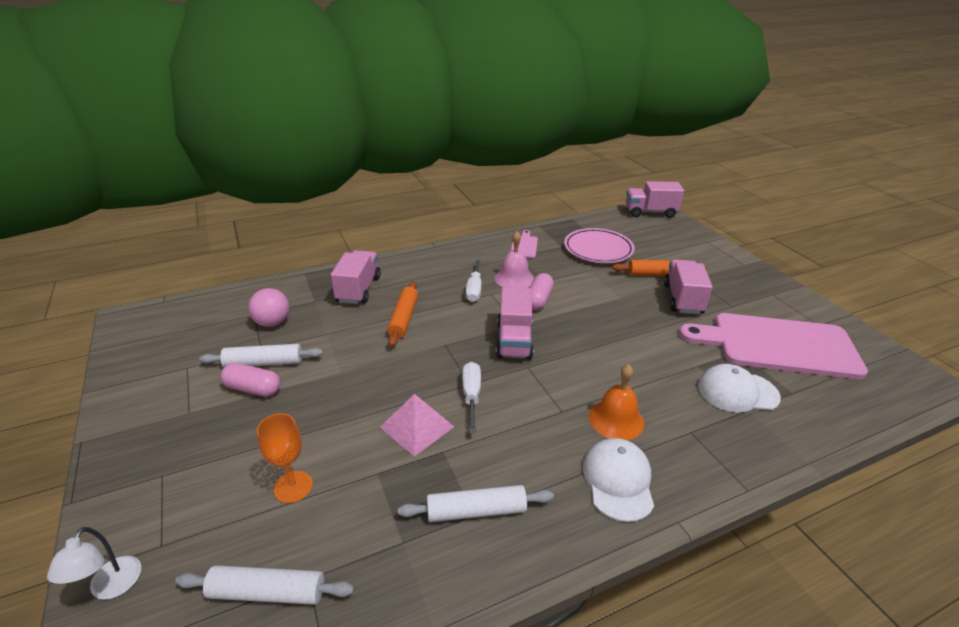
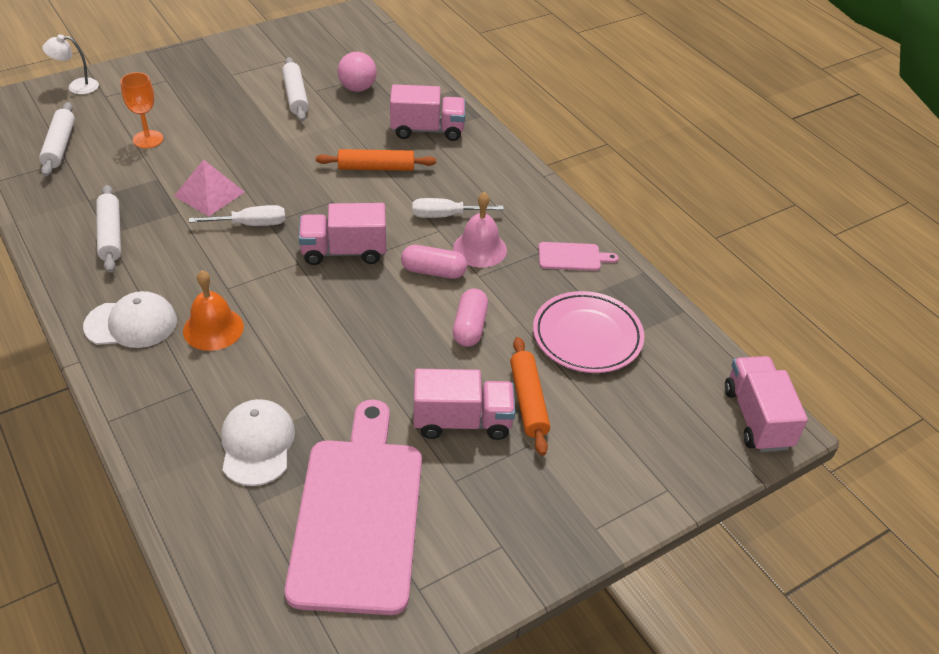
camera: 80 degrees right, 10 degrees up
(253, 389) = (260, 98): pink capsule -> pink capsule (469, 327)

